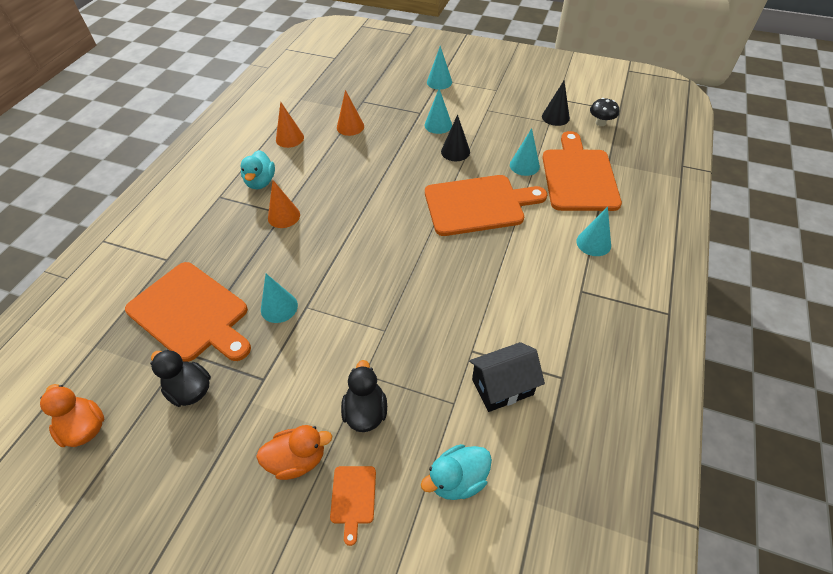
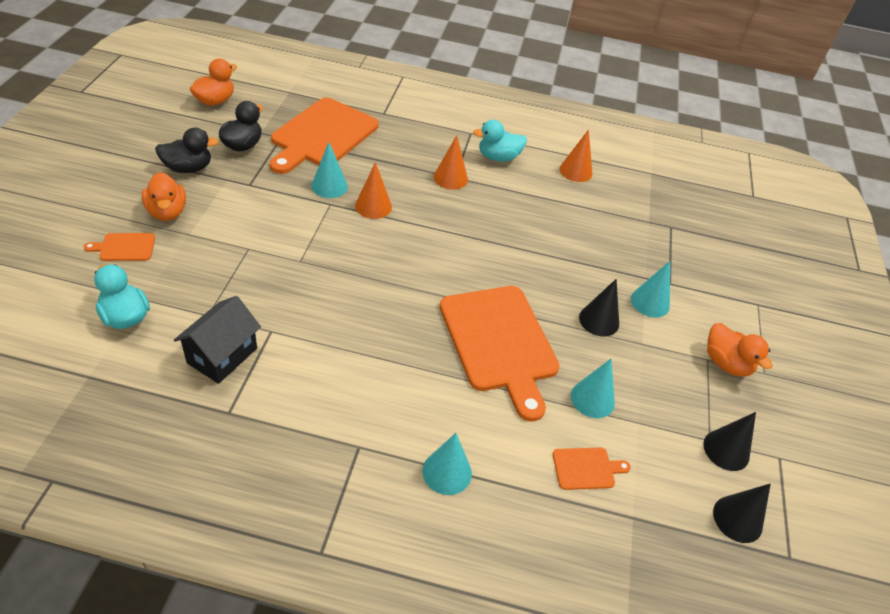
camera: 75 degrees right, 5 degrees down
(350, 127) = (614, 218): orange cone -> orange cone (373, 206)
(366, 411) = (207, 251): black duck -> black duck (188, 168)
(439, 82) = (751, 303): turquoise cone -> none
(490, 103) = (726, 363): none -> orange duck
(502, 387) = (222, 355): black house -> black house turned 60 degrees clockwise
(578, 176) = (586, 468): orange cutting board -> orange cutting board, size x0.42
(600, 123) = (737, 519): black mushroom -> black cone

